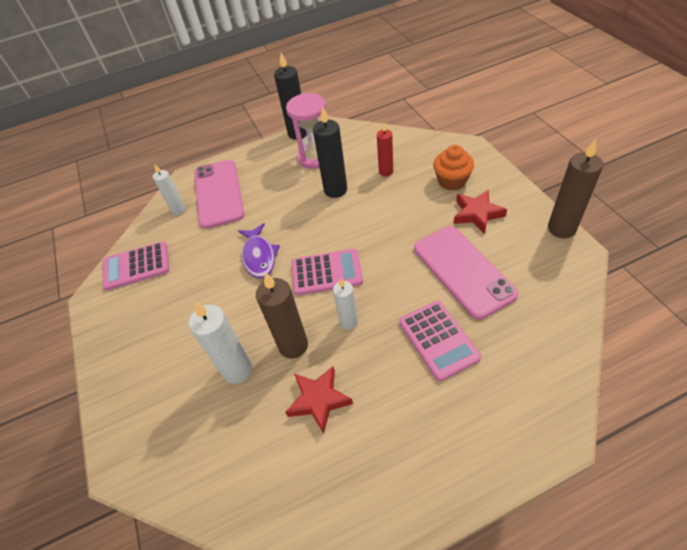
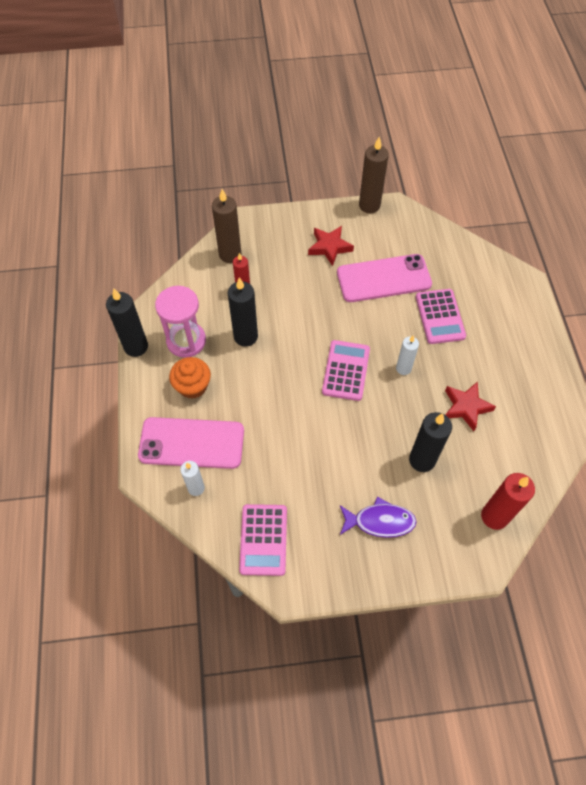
camera: 80 degrees left, 10 degrees up
(179, 466) = (494, 516): none -> red candle
(237, 370) = (422, 460): white candle -> black candle
(259, 256) = (302, 420): purple fish -> purple fish (380, 521)
(293, 345) = (412, 413): brown candle -> brown candle (230, 254)
(438, 340) = (440, 317): pink calculator -> pink calculator turned 90 degrees clockwise
(452, 181) = (282, 248): orange cupcake -> orange cupcake (192, 386)

